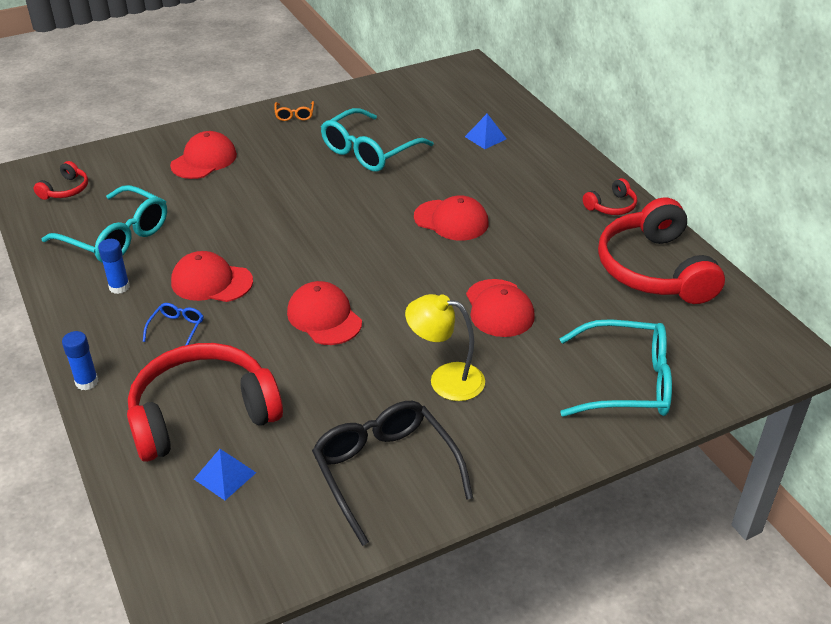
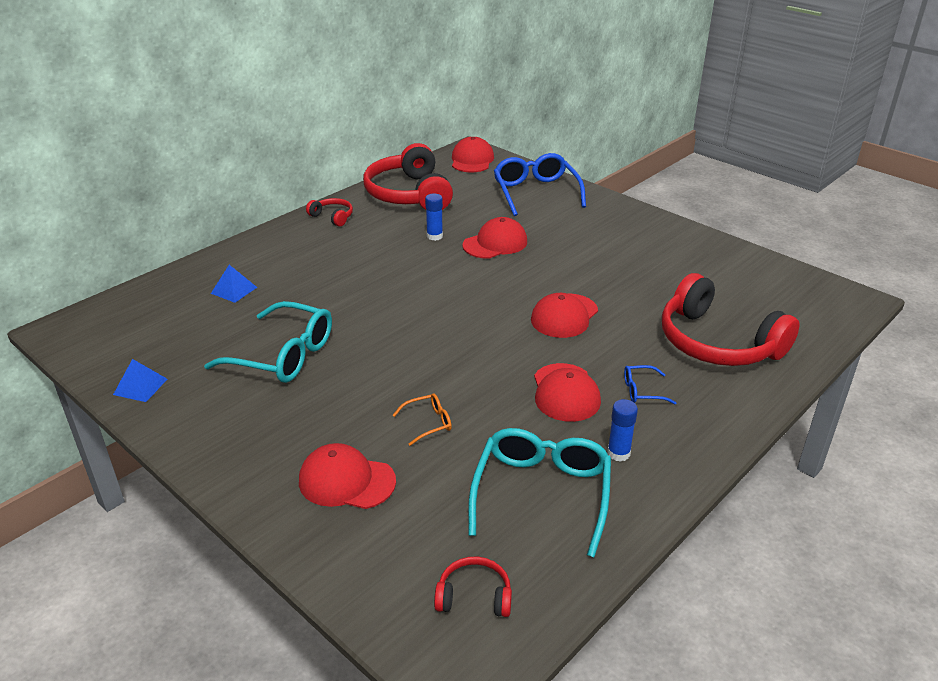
camera: 110 degrees left, 5 degrees down
(87, 382) = (748, 418): blue glue stick -> blue glue stick (434, 236)
(225, 476) = (757, 314): blue pyramid -> blue pyramid (140, 386)
(294, 115) = (209, 435): orange glasses -> orange glasses (428, 423)
(385, 471) = (688, 256): black glasses -> none
(445, 379) = (587, 251): yellow lamp -> none
(451, 220) = (390, 283): red cap -> red cap (472, 160)
(626, 382) = (536, 192): turquoise glasses -> blue glasses
(654, 269) = (409, 194): red headphones -> red headphones turned 105 degrees clockwise

